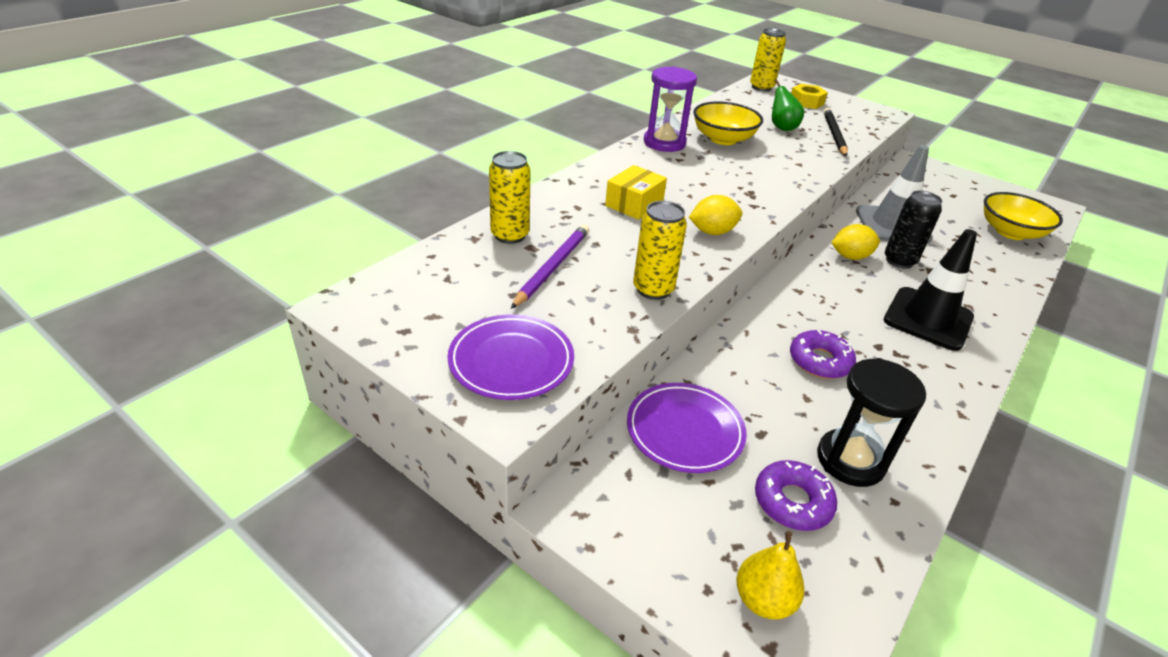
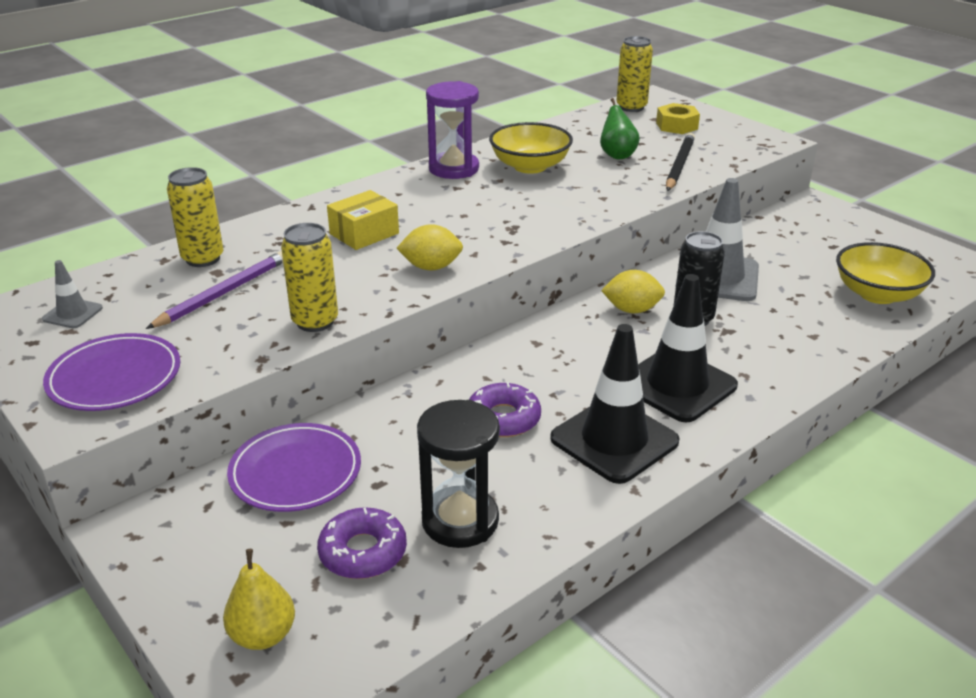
camera: 15 degrees right, 5 degrees down
(425, 298) = (72, 314): none -> grey traffic cone
(916, 372) = (614, 440): none -> black traffic cone

